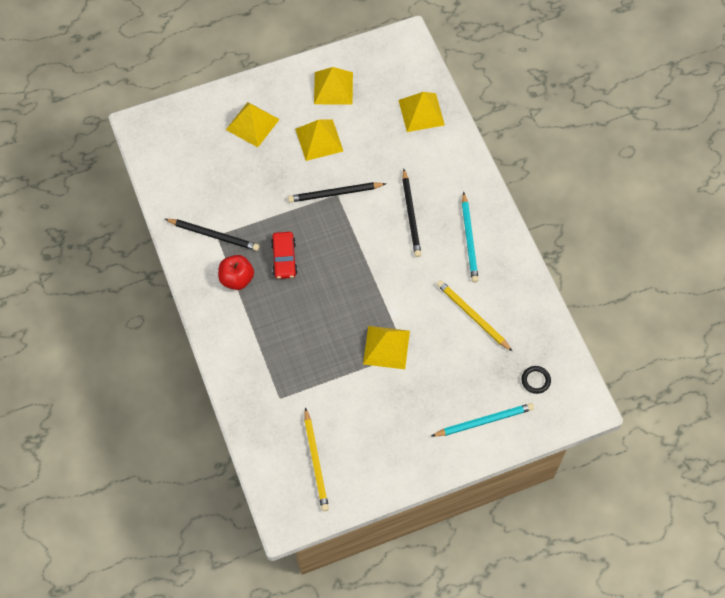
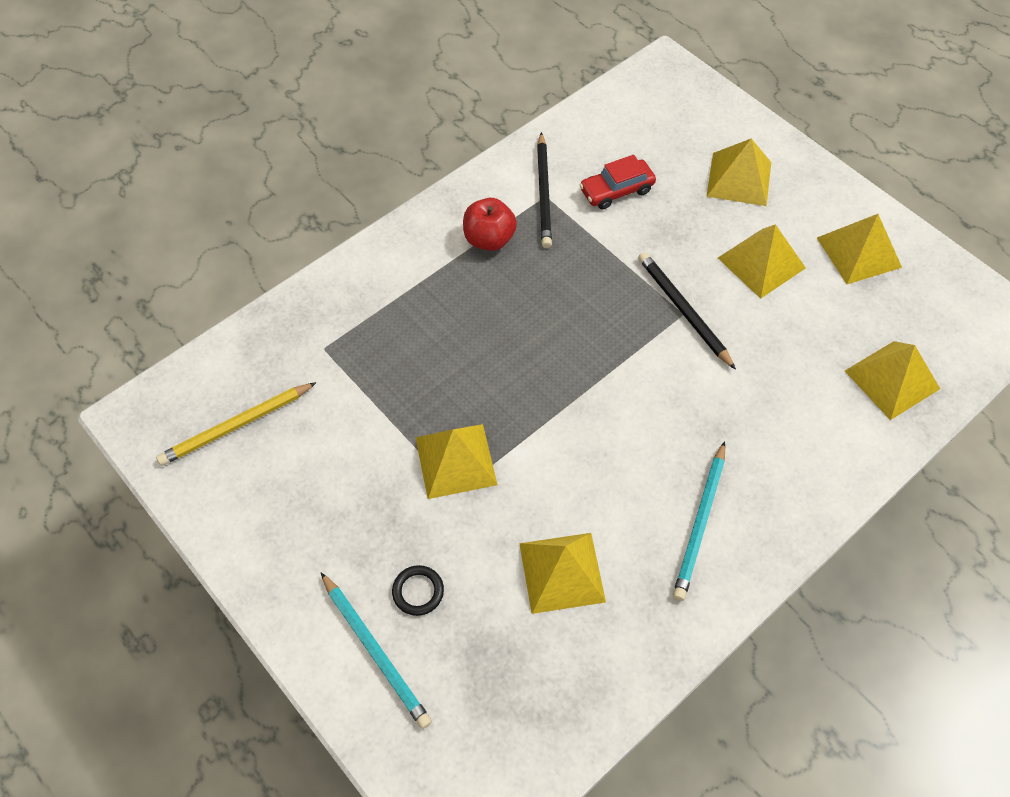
camera: 70 degrees right, 5 degrees down
(284, 258) = (546, 283): red car -> red car (616, 190)
(411, 215) = (700, 423): black pencil -> none
(469, 239) = (700, 523): turquoise pencil -> turquoise pencil turned 45 degrees counterclockwise
(472, 316) = (561, 572): yellow pencil -> yellow pyramid
(535, 380) = (481, 717): black ring -> black ring (418, 591)

